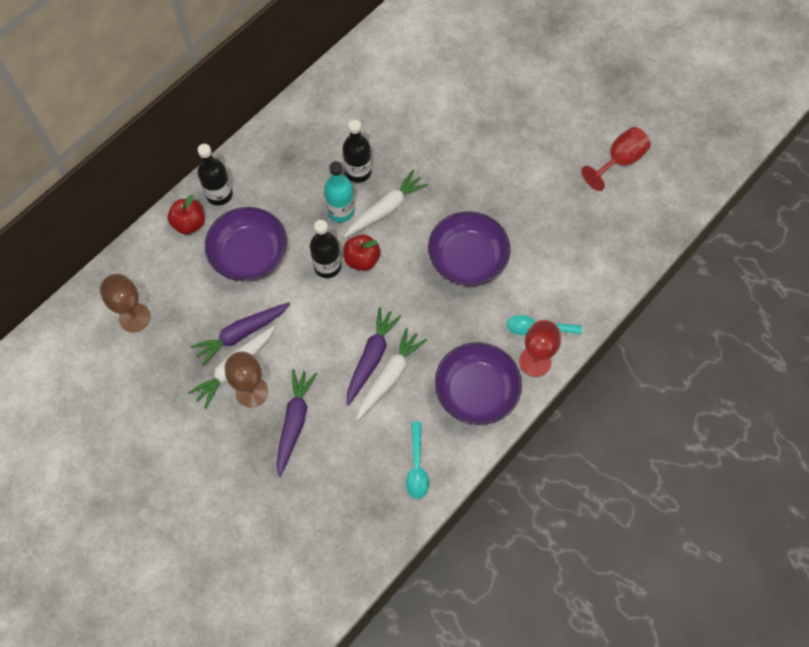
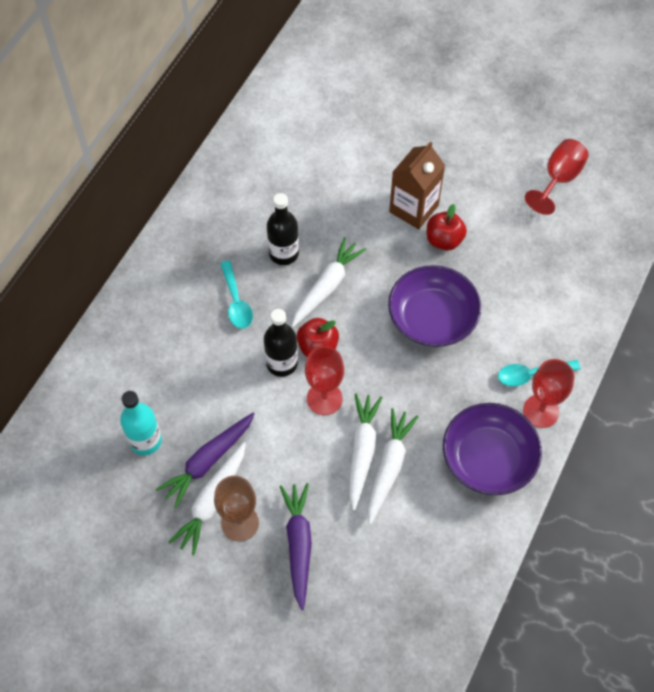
camera: 15 degrees left, 5 degrees down
(134, 317) = (79, 473): brown goblet -> none
(189, 223) = (111, 353): red apple -> red apple (444, 240)
(219, 194) = (136, 313): black bottle -> none
(249, 254) = (189, 370): purple bowl -> none
(341, 211) = (278, 300): turquoise bottle -> turquoise bottle (145, 441)
(354, 305) = (324, 398): none -> red goblet
(371, 358) = (362, 451): purple carrot -> white carrot
(417, 466) = (450, 558): turquoise spoon -> turquoise spoon (236, 301)
(482, 158) = (413, 208): none -> brown carton

